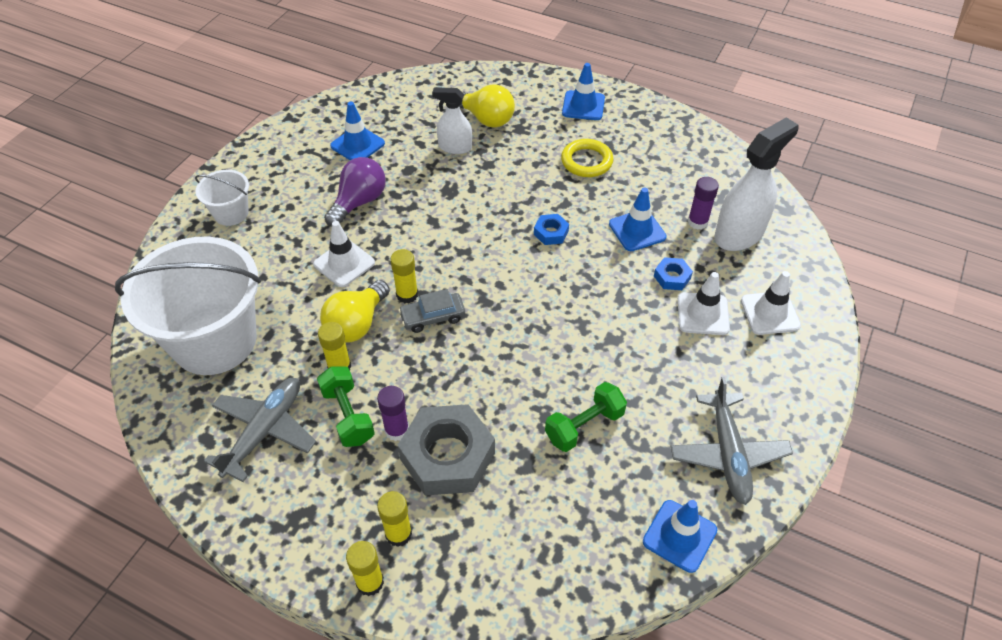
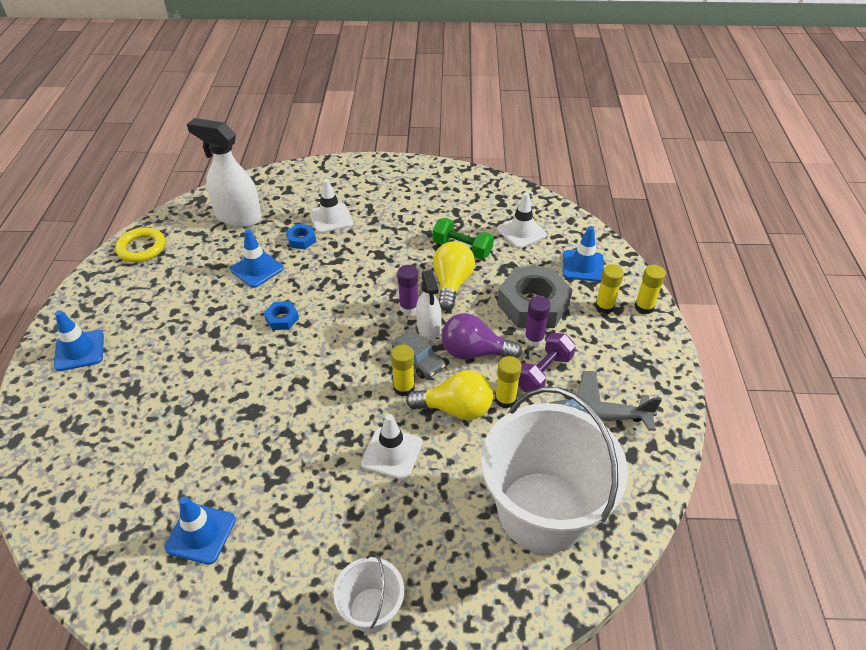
camera: 115 degrees left, 5 degrees down
(348, 415) = (543, 373): green dumbbell -> purple dumbbell
(359, 202) = (300, 483): purple light bulb -> purple light bulb (474, 352)
(455, 147) = (179, 434): white spray bottle -> white spray bottle (429, 327)
(486, 119) = (120, 424): yellow light bulb -> yellow light bulb (452, 284)
(586, 161) = (173, 323): yellow ring -> yellow ring (141, 248)
(679, 536) = (507, 194): blue traffic cone -> blue traffic cone (583, 266)
(697, 222) = (233, 239): purple glue stick -> purple glue stick (408, 307)
(728, 454) = (440, 188): grey plane -> none
(770, 313) = (314, 190): white traffic cone -> white traffic cone (521, 232)

